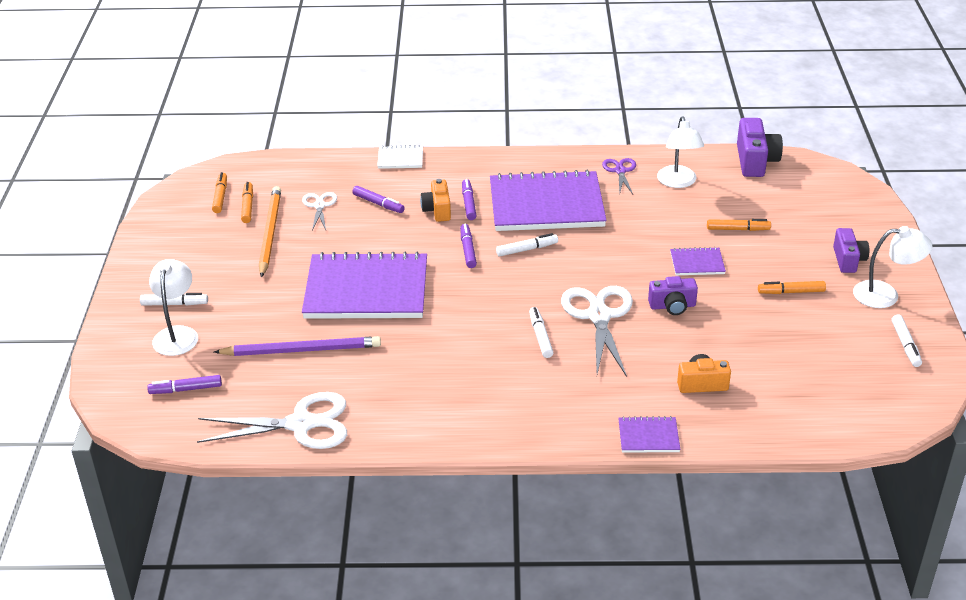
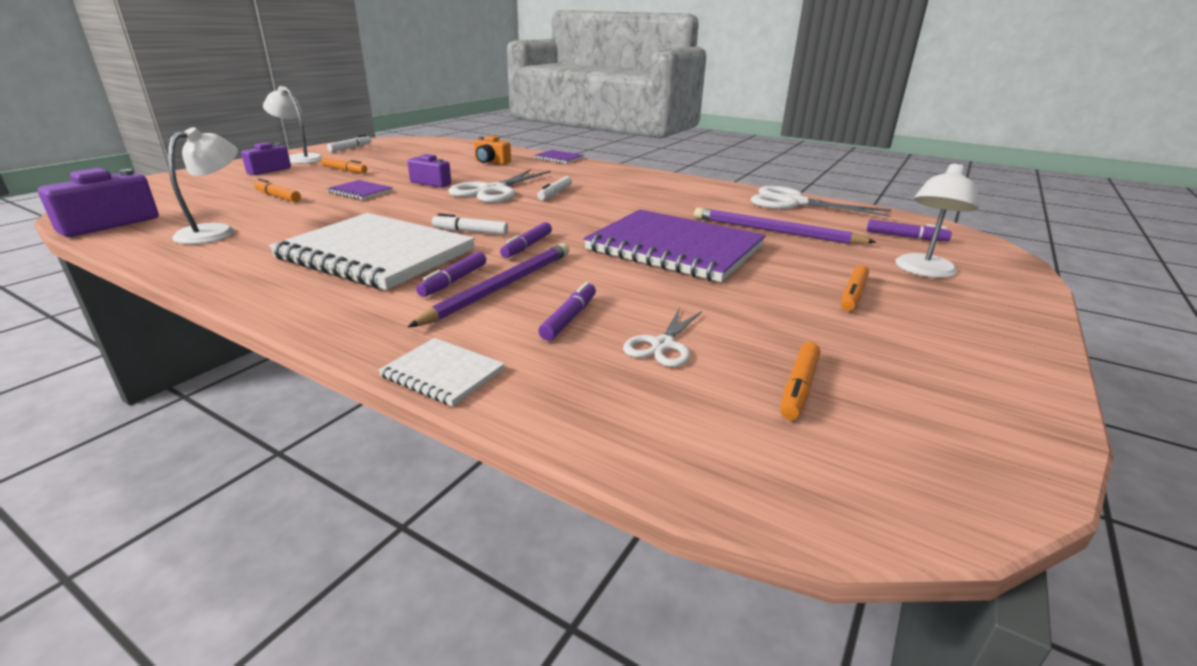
camera: 150 degrees left, 10 degrees down
(174, 304) = (934, 296): white marker -> none
(220, 197) = (858, 428): orange marker -> orange marker (853, 294)
(270, 233) = (770, 333): orange pencil -> none
(378, 204) = (569, 318): purple marker -> purple marker turned 45 degrees clockwise
(437, 210) = (502, 287): orange camera -> purple pencil
(546, 205) = (376, 254): purple notebook -> white notebook
(620, 171) = (230, 256): purple scissors -> none

